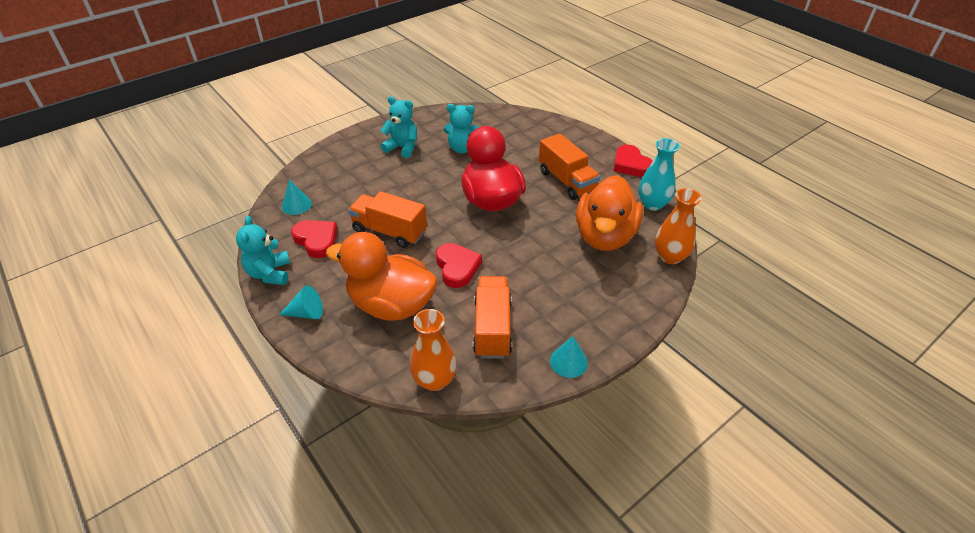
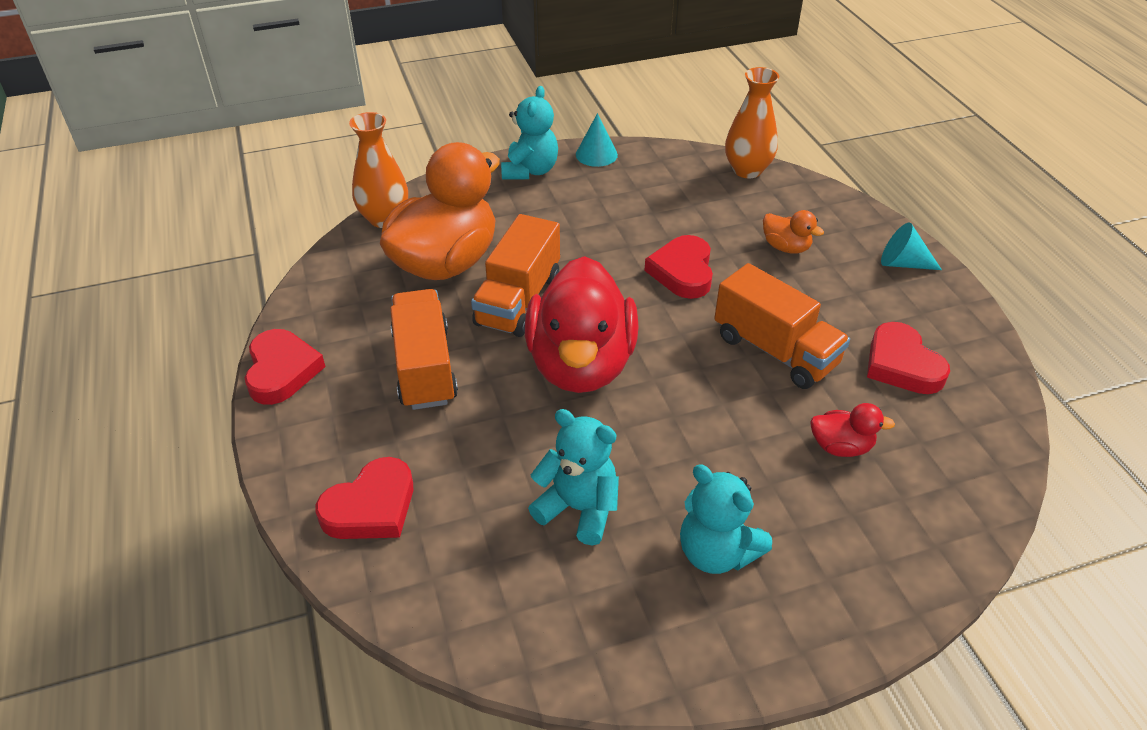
camera: 160 degrees left, 0 degrees up
(270, 273) = (970, 328): turquoise teddy bear -> turquoise teddy bear (530, 171)
(296, 205) = (952, 448): turquoise cone -> none
(352, 194) = (841, 447): none -> red duck
(391, 305) = (786, 247): orange duck -> orange duck, size x0.42
(492, 328) = (664, 198): orange truck -> orange truck (518, 300)
(544, 132) = (371, 507): none -> red heart
(652, 204) = (327, 291): turquoise vase -> none

